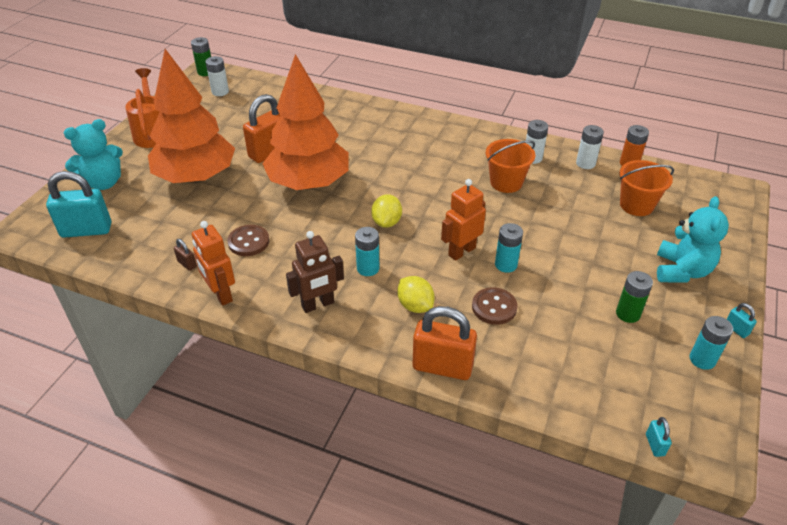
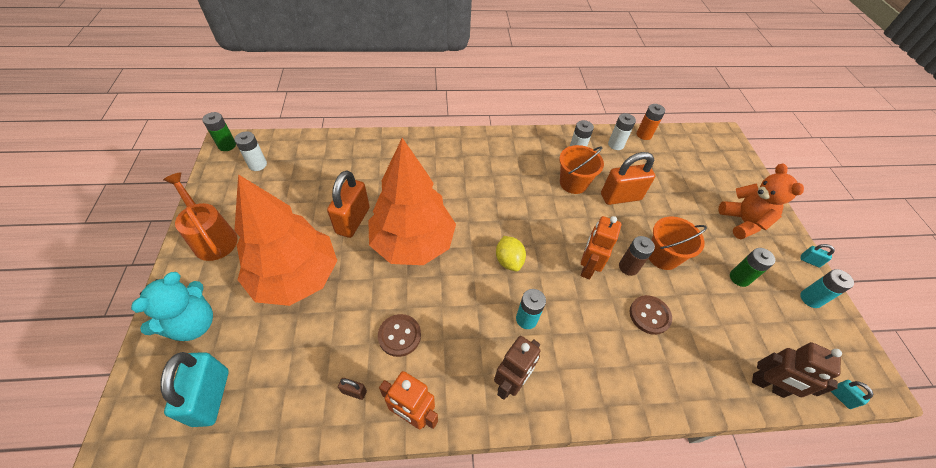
camera: 30 degrees left, 10 degrees up
(86, 230) = (211, 397): turquoise padlock -> turquoise padlock turned 60 degrees counterclockwise
(415, 305) = (591, 343): yellow lemon -> none
(442, 367) = (655, 399): orange padlock -> orange padlock (620, 197)
(506, 265) = (628, 267): turquoise battery -> brown battery
(575, 403) = (768, 386): none -> brown robot
(636, 205) = (675, 172): orange bucket -> orange bucket (663, 256)
(681, 271) = (743, 222): turquoise teddy bear -> orange teddy bear

